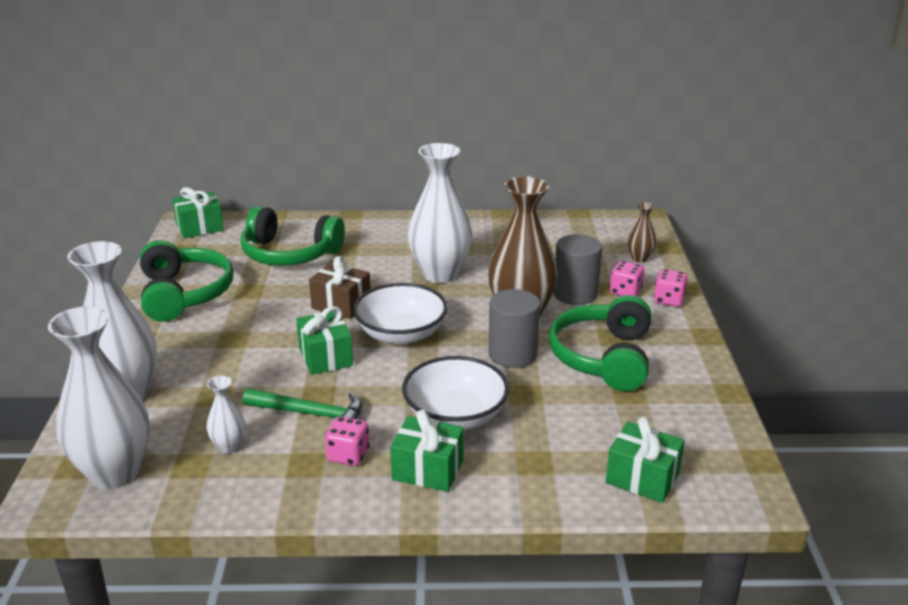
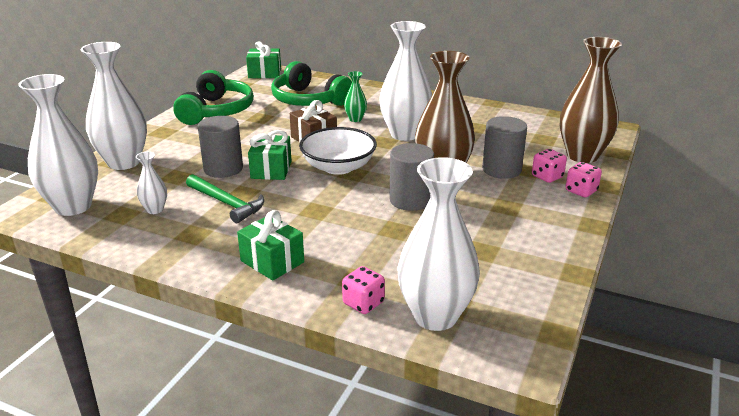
camera: 25 degrees right, 0 degrees up
(265, 370) = (223, 169): none -> grey cylinder
(348, 455) = (226, 236): pink dice -> pink dice (363, 303)
(368, 267) = (355, 119): none -> green vase
(455, 416) = (327, 231): white bowl -> none
(603, 357) = (483, 219): green headphones -> none
(639, 258) = (582, 155): brown vase -> brown vase, size x2.19
(642, 478) = (435, 316): green gift -> white vase

